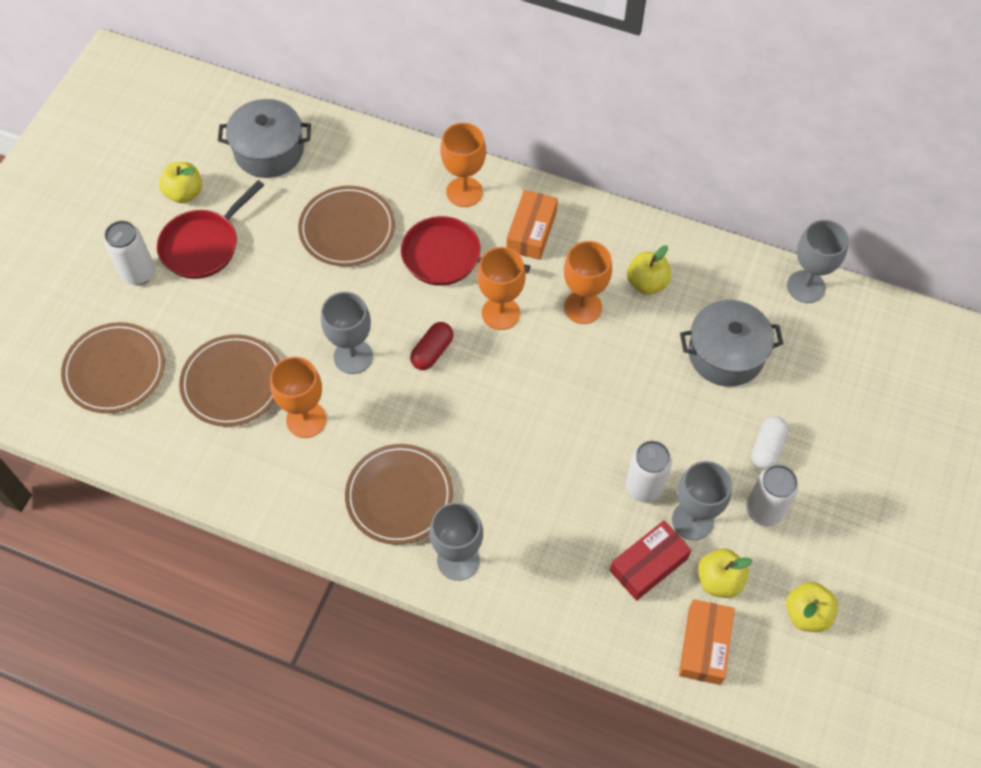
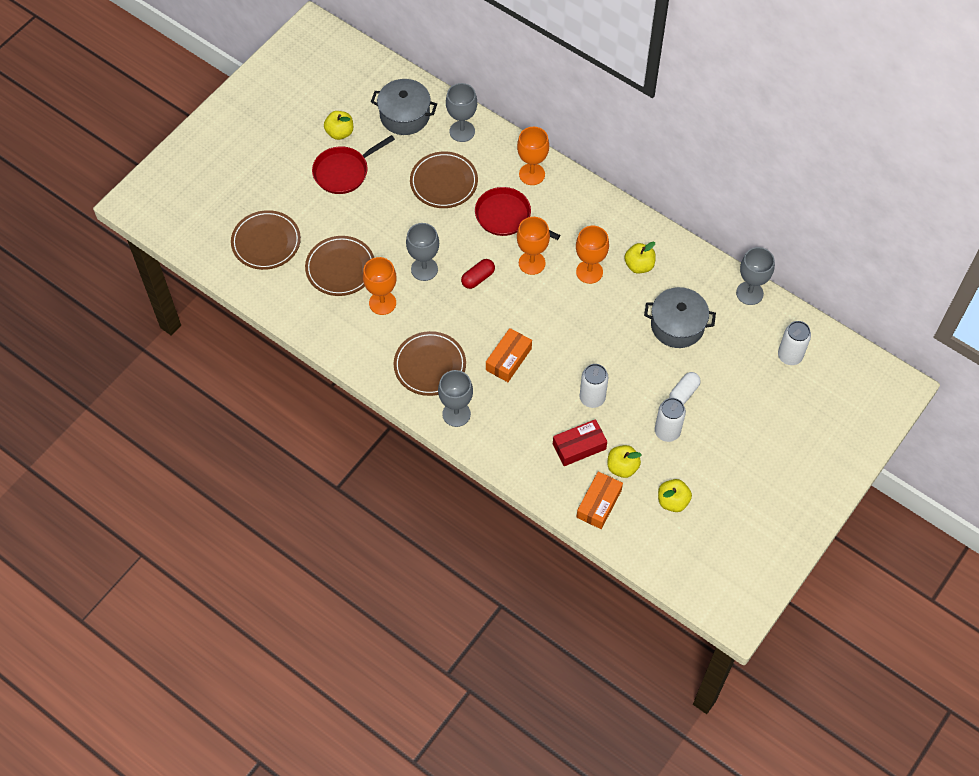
camera: 15 degrees right, 0 degrees up
(138, 273) = (296, 181): white can -> white can (789, 356)
(531, 231) = (570, 212): orange box -> orange box (508, 359)
(692, 520) = (617, 426): grey goblet -> grey goblet (462, 131)

